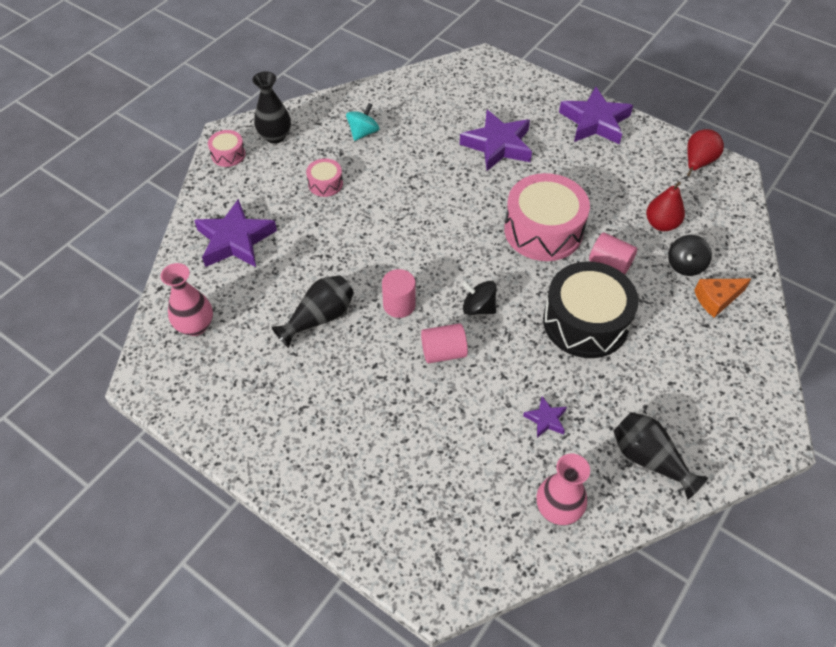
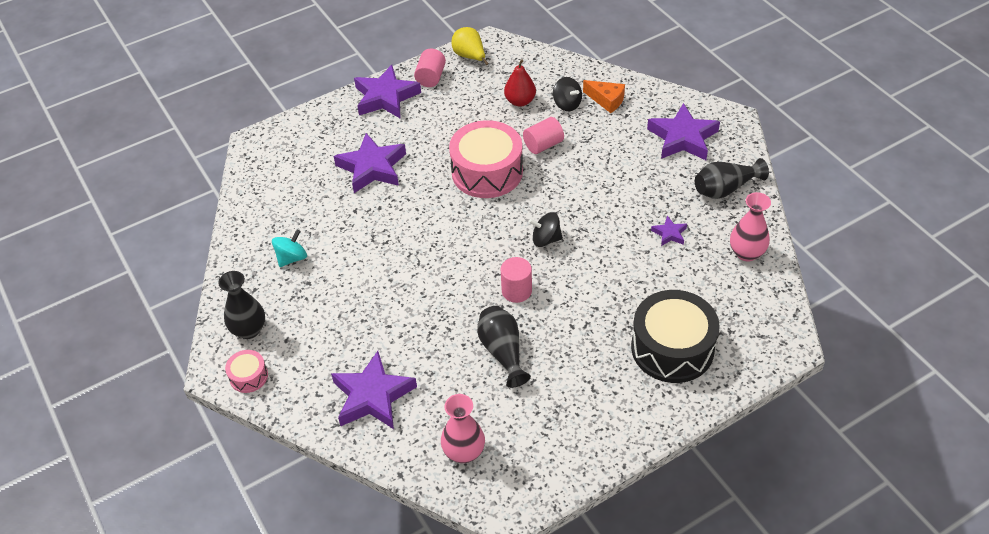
camera: 65 degrees left, 5 degrees down
(325, 184) = (341, 305): pink drum -> none
(363, 133) = (292, 258): turquoise spinning top -> turquoise spinning top turned 75 degrees clockwise
(443, 352) = (580, 276): pink cylinder -> pink cylinder (431, 77)
(478, 308) = (546, 239): black spinning top -> black spinning top turned 45 degrees clockwise
(585, 322) = (592, 179): black drum -> black drum (672, 348)
(698, 162) = (470, 56): red pear -> yellow pear
(706, 392) = (682, 138): none -> purple star
(716, 299) = (606, 100): orange cheese -> orange cheese turned 60 degrees counterclockwise

